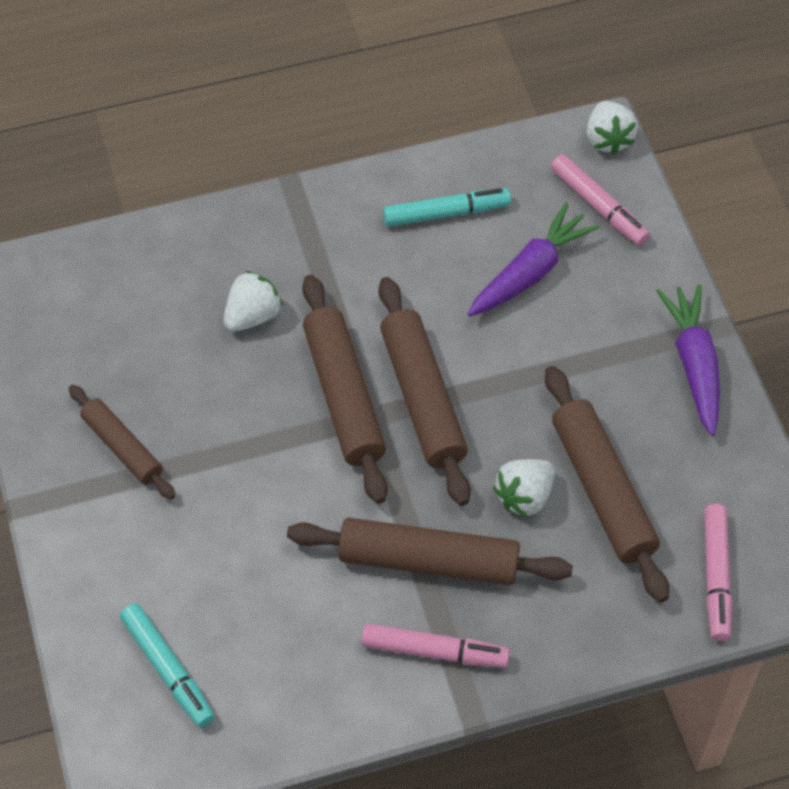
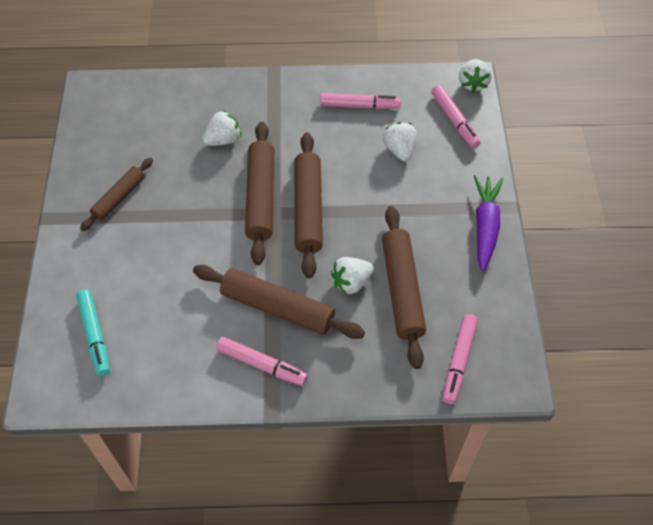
camera: 15 degrees right, 0 degrees up
(122, 447) = (119, 198): brown rolling pin -> brown rolling pin turned 60 degrees clockwise
(446, 213) = (359, 106): turquoise marker -> pink marker
(530, 272) = (399, 150): purple carrot -> white strawberry

